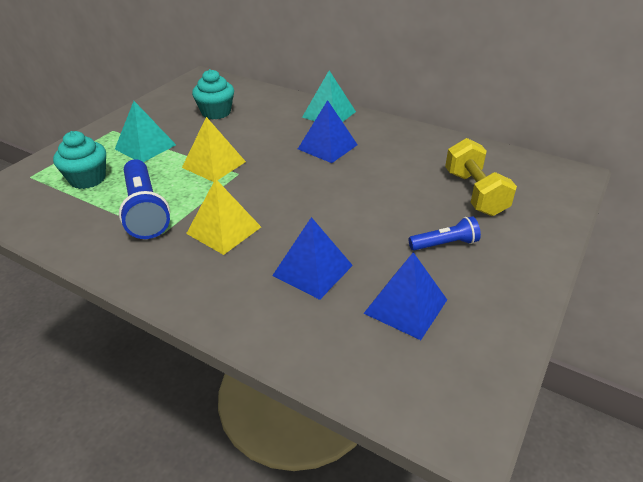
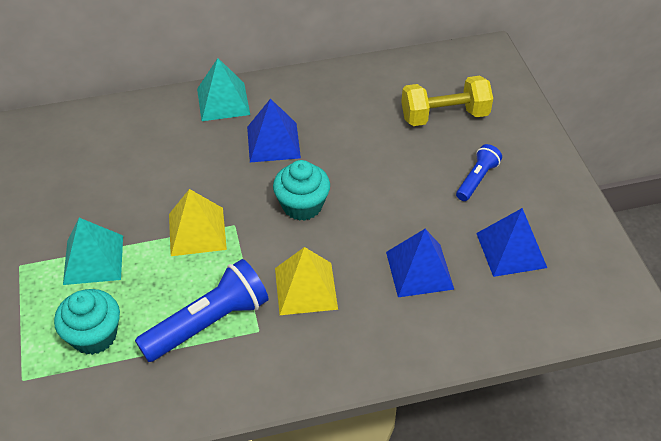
camera: 45 degrees left, 10 degrees up
(145, 211) = (209, 323): blue flashlight -> blue flashlight turned 60 degrees counterclockwise
(216, 112) = (103, 169): turquoise cupcake -> turquoise cupcake (302, 205)
(475, 193) = (444, 116): yellow dumbbell -> yellow dumbbell turned 45 degrees counterclockwise

